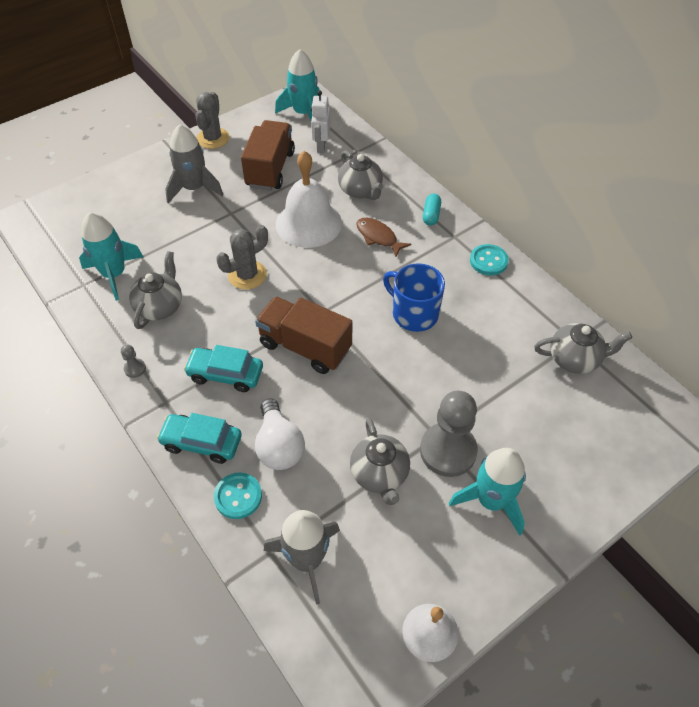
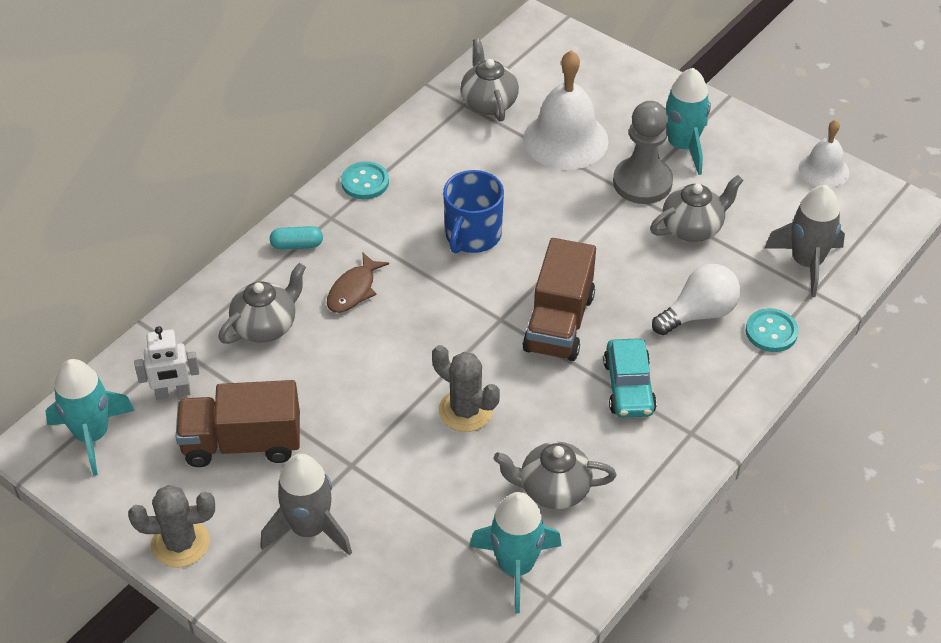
camera: 105 degrees left, 5 degrees down
(135, 368) = (659, 481): grey pawn -> none
(202, 443) = (726, 381): turquoise car -> none
(308, 223) = (348, 369): white bell -> white bell (565, 140)

